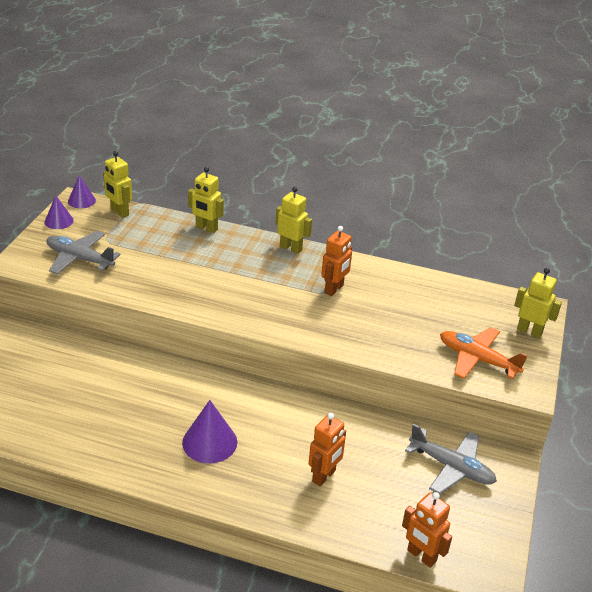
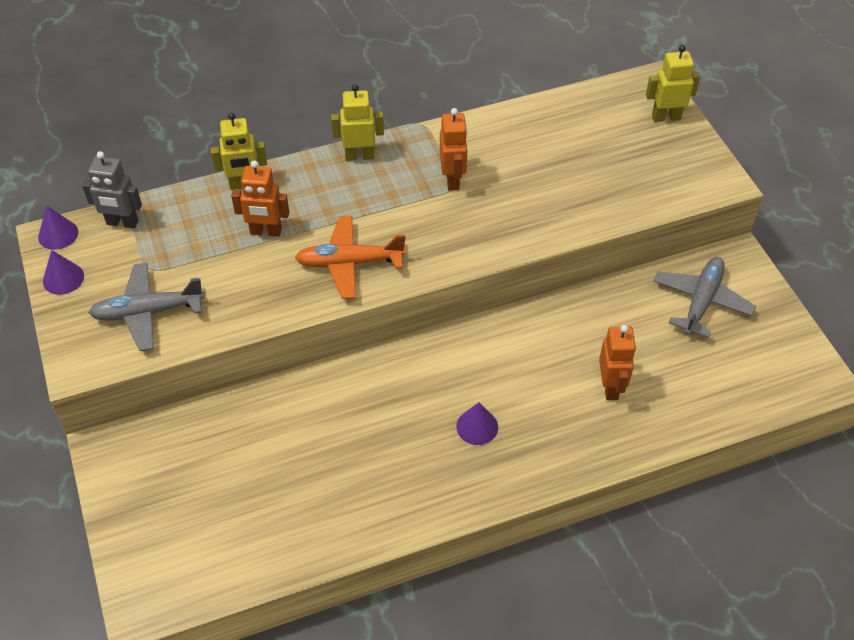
camera: 35 degrees left, 15 degrees up
(119, 212) = (122, 223): yellow robot -> grey robot
(209, 442) = (477, 426): purple cone -> purple cone, size x0.63
(421, 556) = (758, 405): orange robot -> orange robot (266, 232)
(451, 467) = (701, 301): grey plane -> grey plane turned 60 degrees counterclockwise
(477, 359) = (653, 177): orange plane -> orange plane (349, 263)

